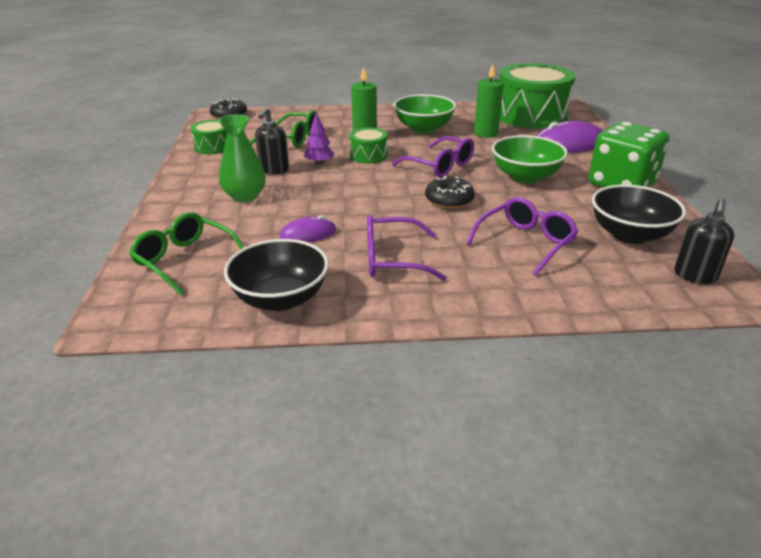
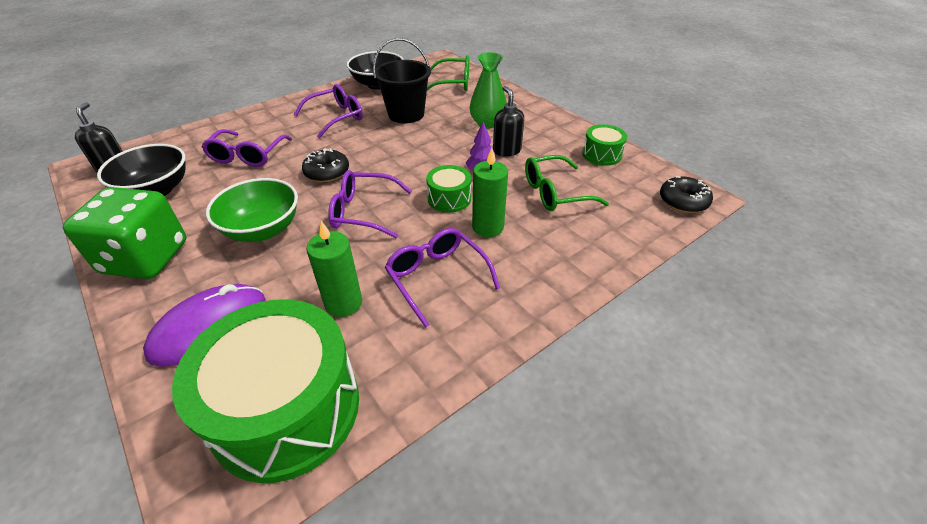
camera: 145 degrees right, 10 degrees up
(308, 234) = (406, 114): purple mouse -> black bucket
(423, 128) = (437, 277): green bowl -> purple glasses

